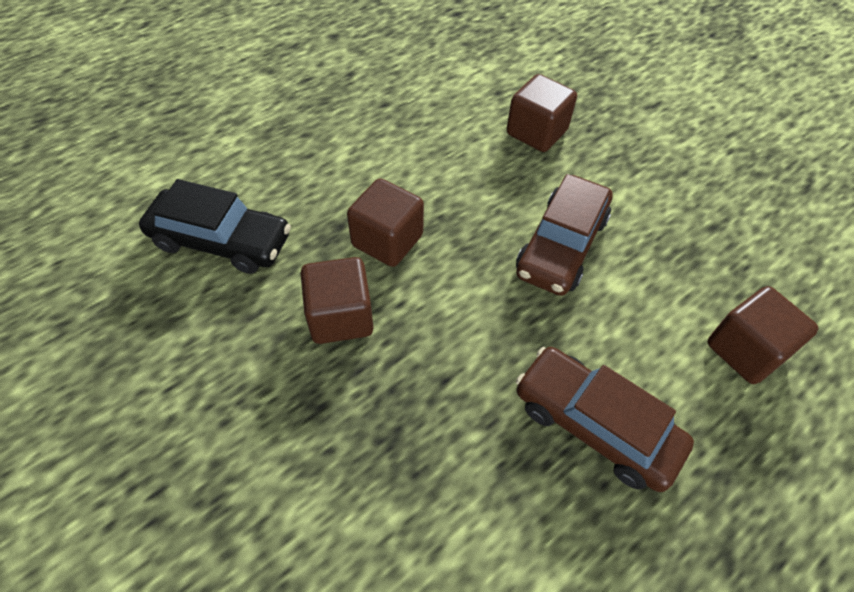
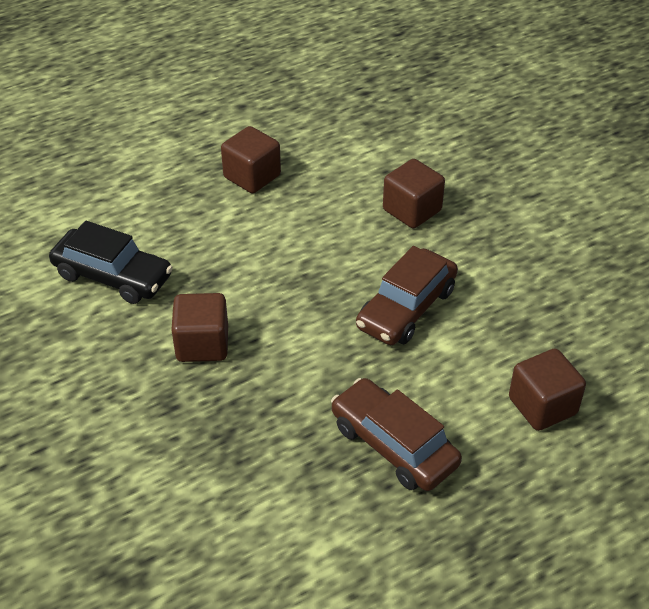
camera: 10 degrees right, 10 degrees down
(387, 240) = (254, 289): brown cube -> brown cube (252, 176)

